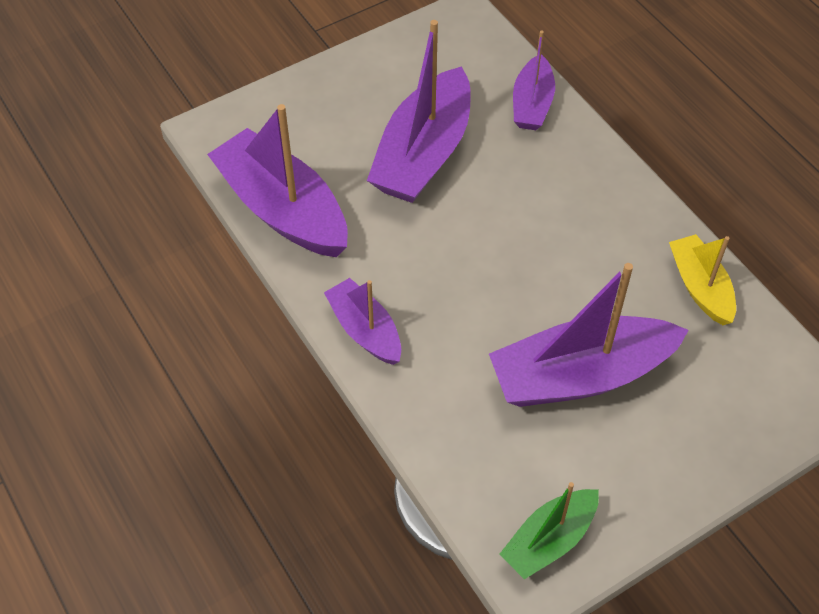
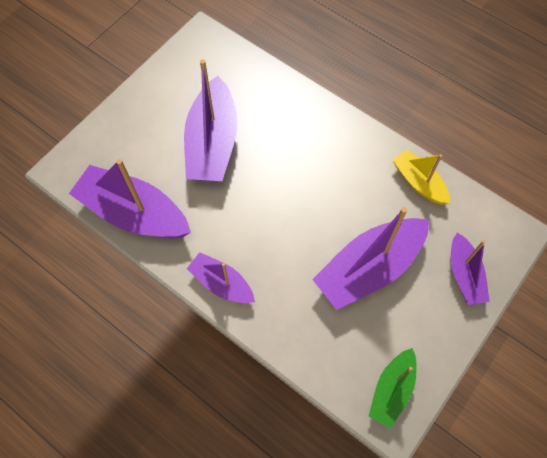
camera: 20 degrees left, 10 degrees up
(532, 104) = (269, 86): purple boat -> purple boat (464, 275)

